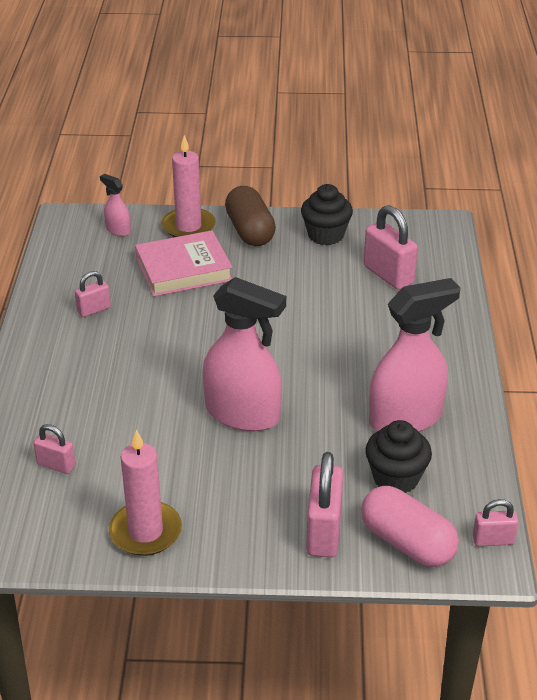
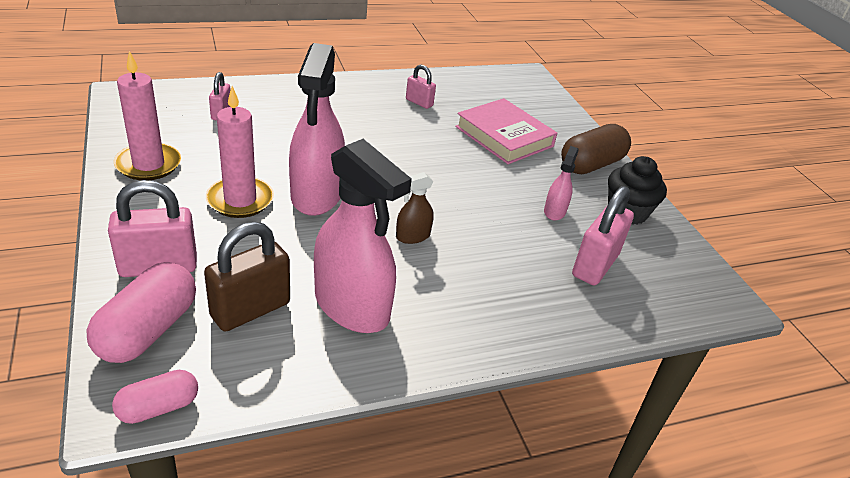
camera: 65 degrees right, 0 degrees up
(118, 230) = (533, 98): pink spray bottle -> pink spray bottle (554, 211)
(188, 226) = (568, 131): pink candle -> pink candle (240, 200)
(323, 365) = (412, 236): none -> brown spray bottle
(396, 478) = (250, 310): black cupcake -> brown padlock
(493, 540) = (158, 407): pink padlock -> pink capsule

